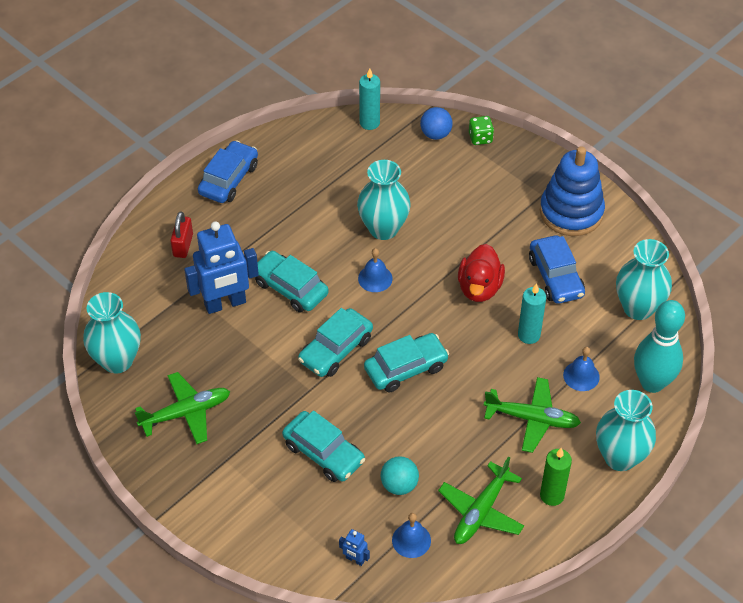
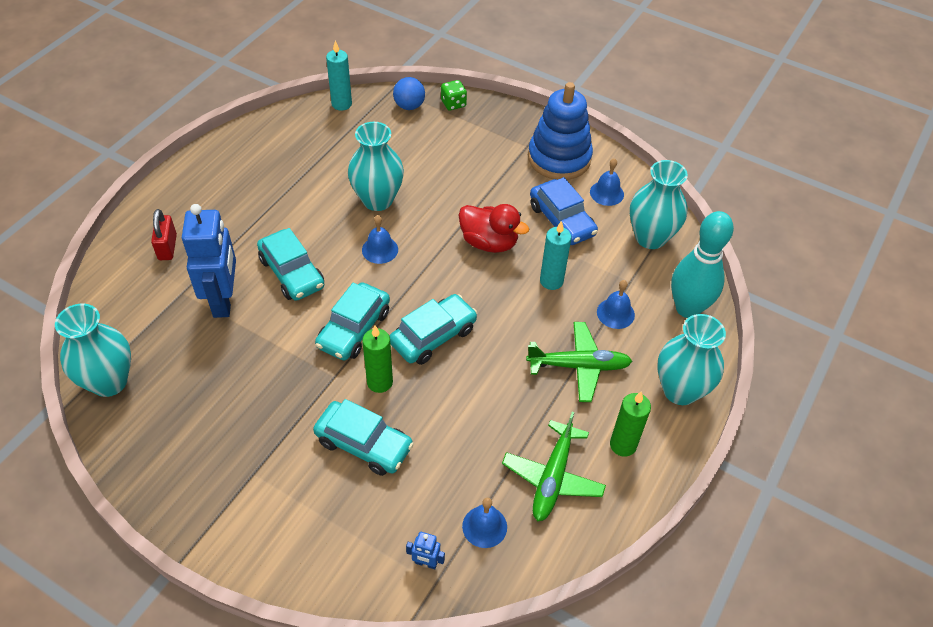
camera: 15 degrees left, 0 degrees up
(186, 413) = (198, 427): green plane -> none
(225, 304) = (224, 300): blue robot -> blue robot turned 60 degrees counterclockwise
(229, 179) = (207, 175): blue car -> none
(290, 288) = (292, 273): turquoise car -> turquoise car turned 150 degrees counterclockwise
(348, 402) = (379, 382): none -> green candle
(399, 485) = (456, 465): turquoise ball -> none
(479, 288) = (489, 242): red duck -> red duck turned 60 degrees counterclockwise
(608, 256) = (606, 193): none -> blue bell

